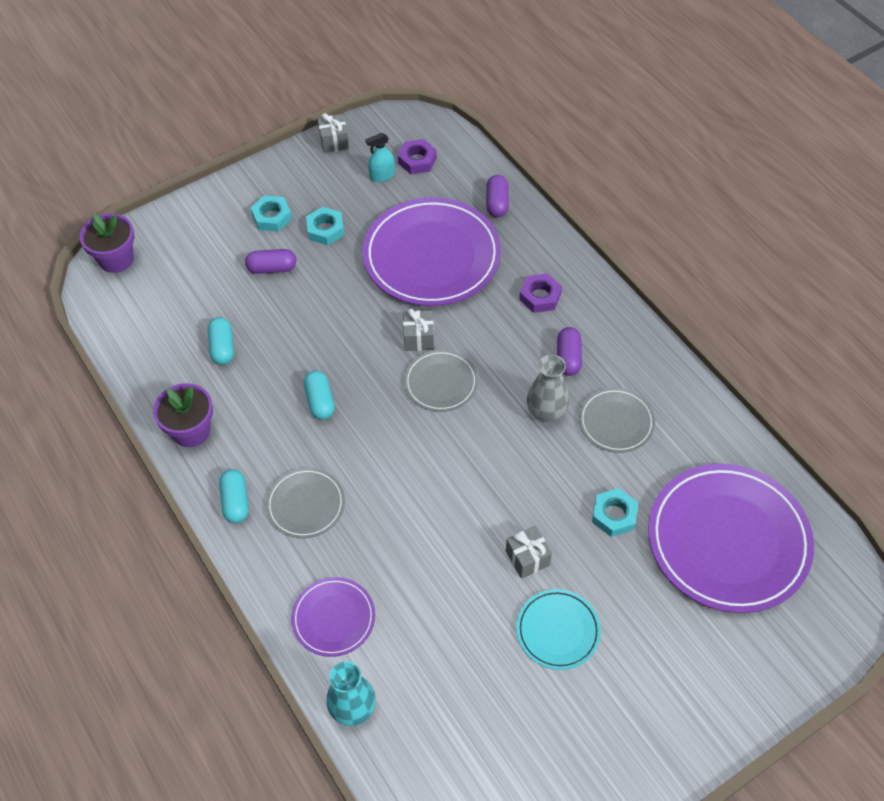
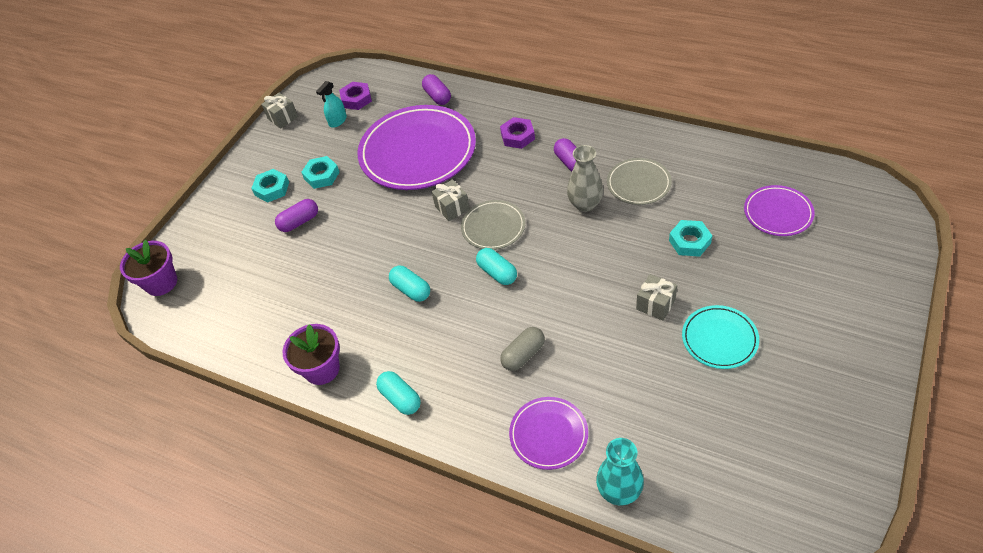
camera: 25 degrees left, 5 degrees down
(222, 347) = (302, 296): turquoise capsule -> turquoise capsule (497, 273)
(306, 505) = (459, 367): grey plate -> none
(369, 529) = (523, 355): none -> grey capsule
(728, 540) = (778, 213): purple plate -> purple plate, size x0.50

